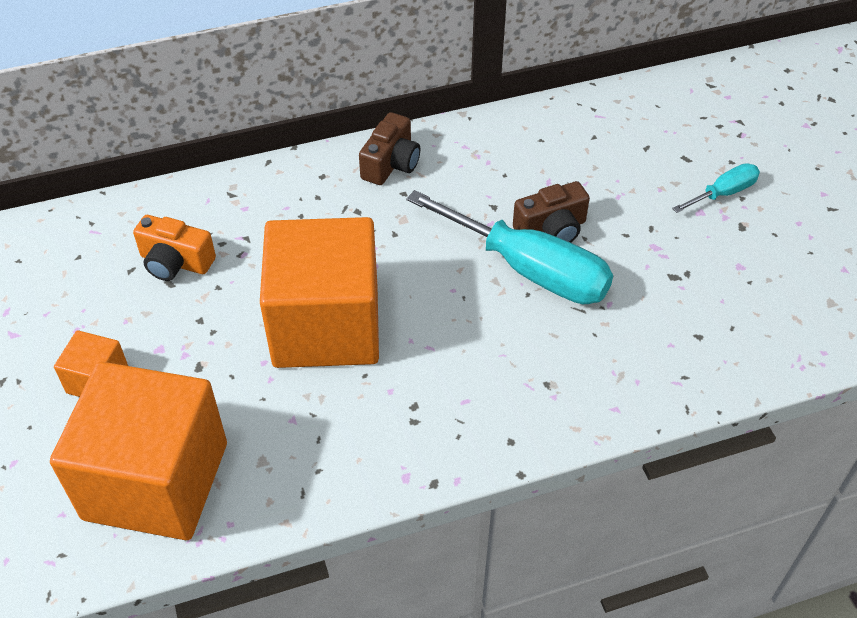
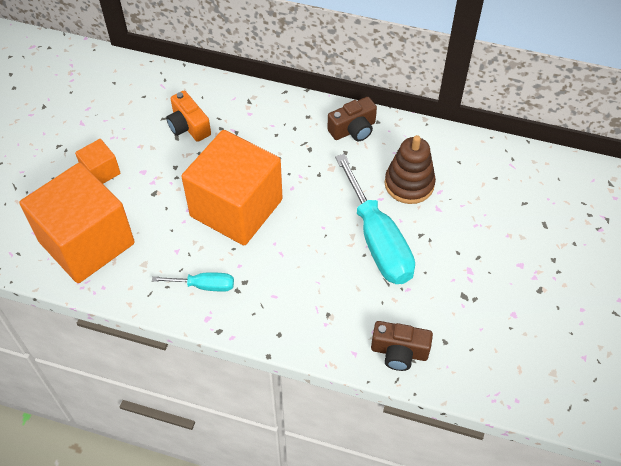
camera: 35 degrees right, 5 degrees up
(508, 190) = (409, 184): none -> brown stacking toy
(551, 229) = (414, 223): brown camera -> brown camera (399, 352)
(723, 193) = (548, 261): turquoise screwdriver -> turquoise screwdriver (204, 286)

